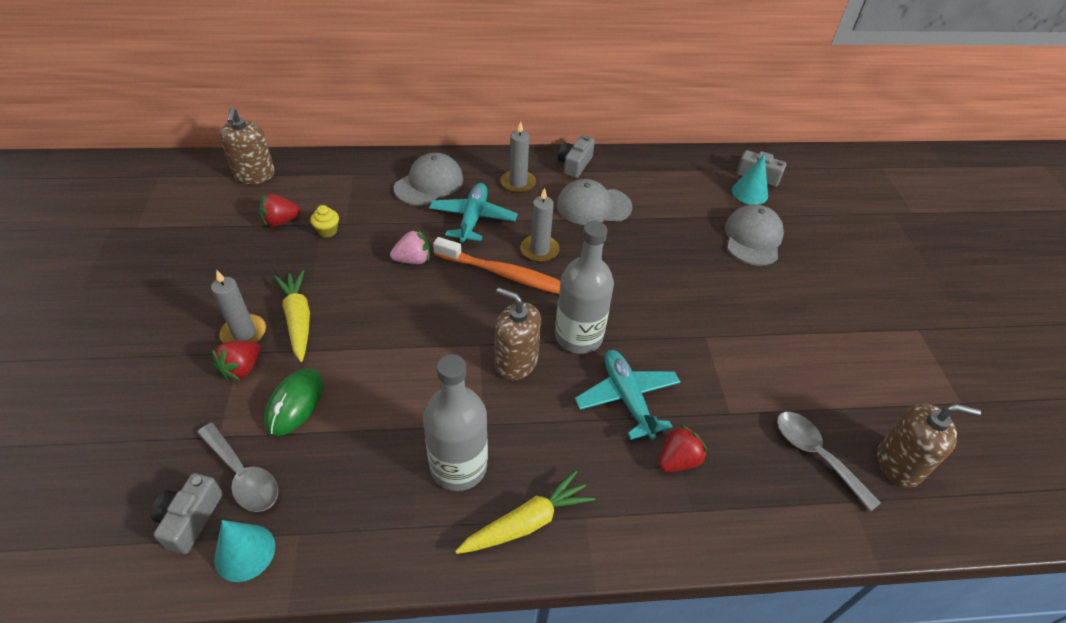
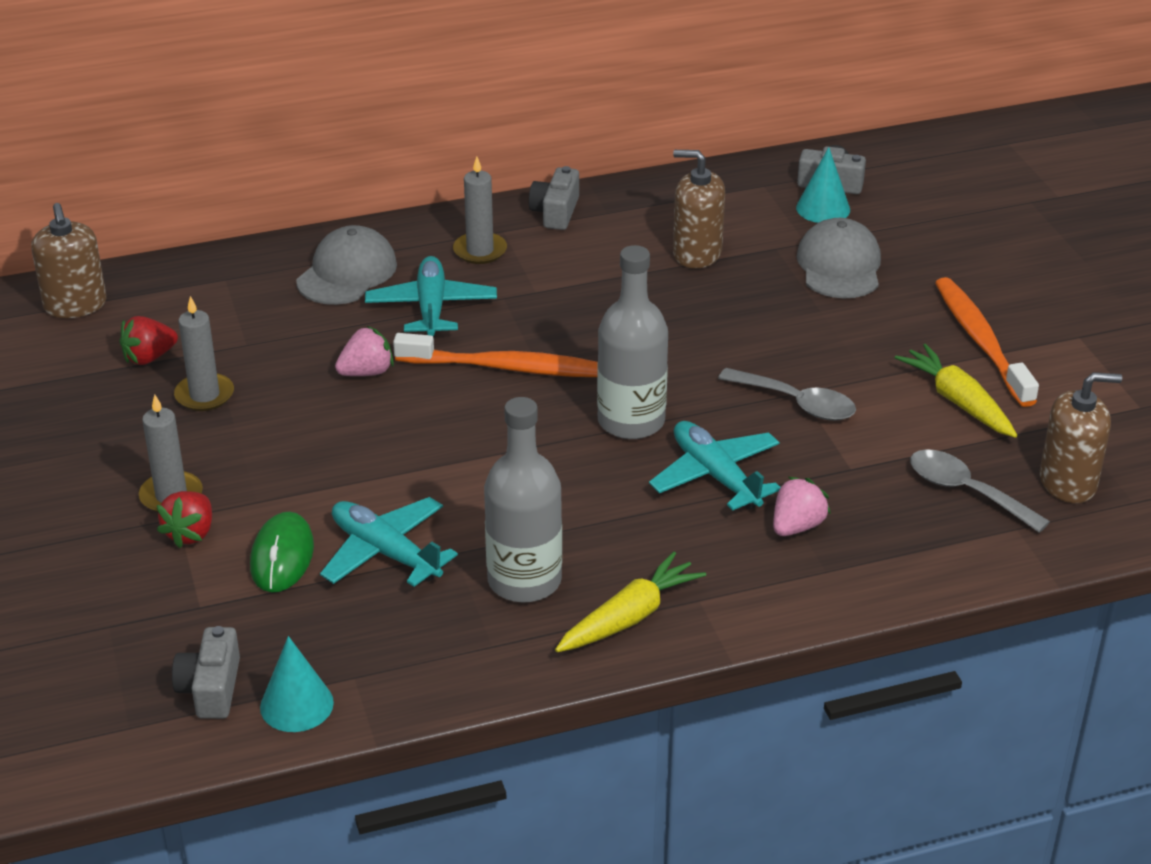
camera: 10 degrees left, 10 degrees down
(243, 475) = (253, 637): grey spoon -> grey spoon (796, 403)
(298, 319) = (238, 467): yellow carrot -> yellow carrot (957, 401)
(327, 231) = (225, 358): yellow cupcake -> none
(368, 416) = (385, 552): none -> turquoise plane
(516, 362) = (557, 463): brown soap dispenser -> brown soap dispenser (697, 253)
(539, 250) = (542, 330): grey candle -> grey candle (204, 395)
(593, 206) = (601, 262): grey cap -> none
(678, 460) = (797, 526): red strawberry -> pink strawberry
(844, 319) = (981, 341): none -> orange toothbrush

